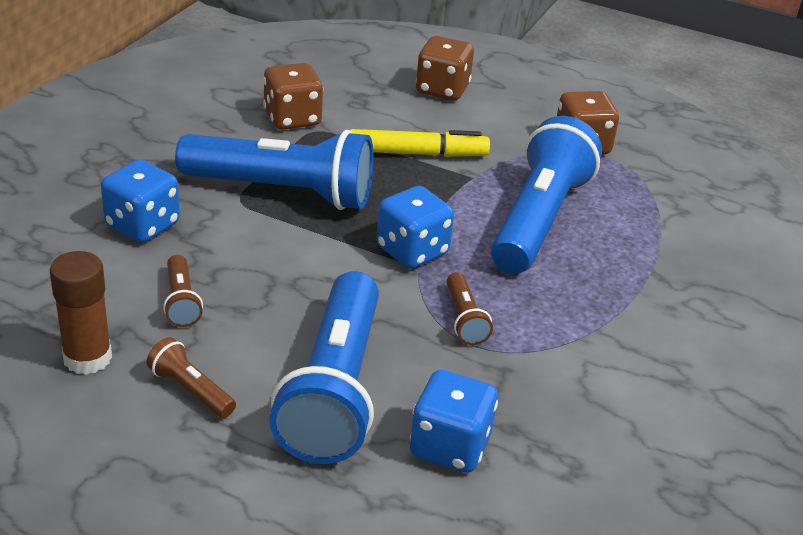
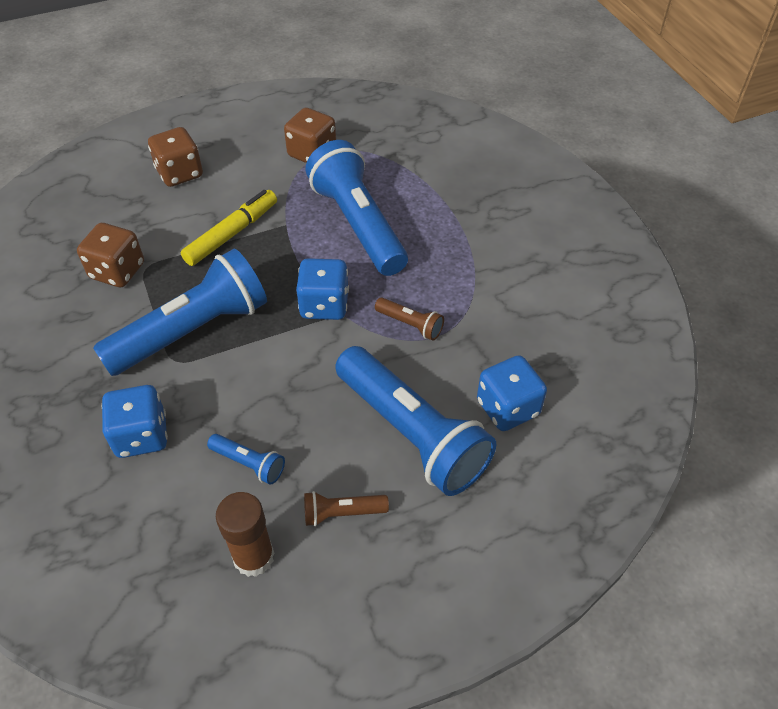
camera: 45 degrees left, 15 degrees up
(181, 301) = (249, 463): brown flashlight -> blue flashlight

